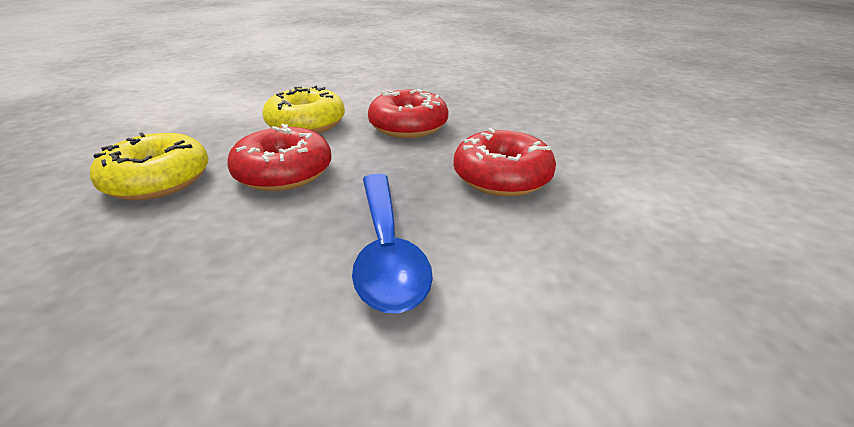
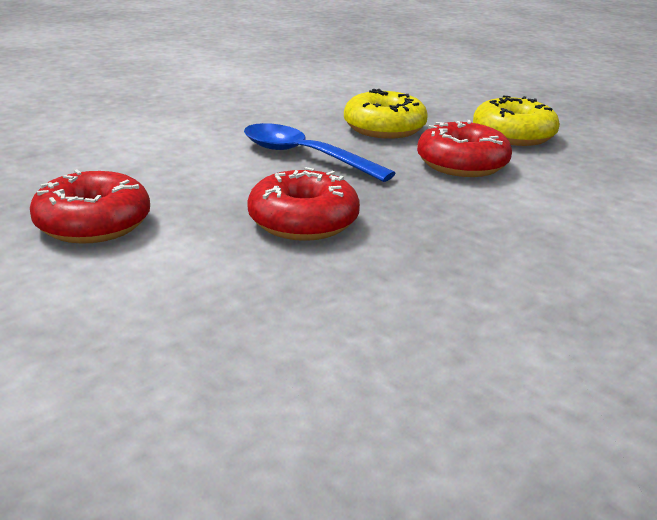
camera: 135 degrees right, 5 degrees down
(306, 124) = (571, 201): yellow donut -> yellow donut (384, 128)
(408, 126) = (486, 239): red donut -> red donut (93, 224)

